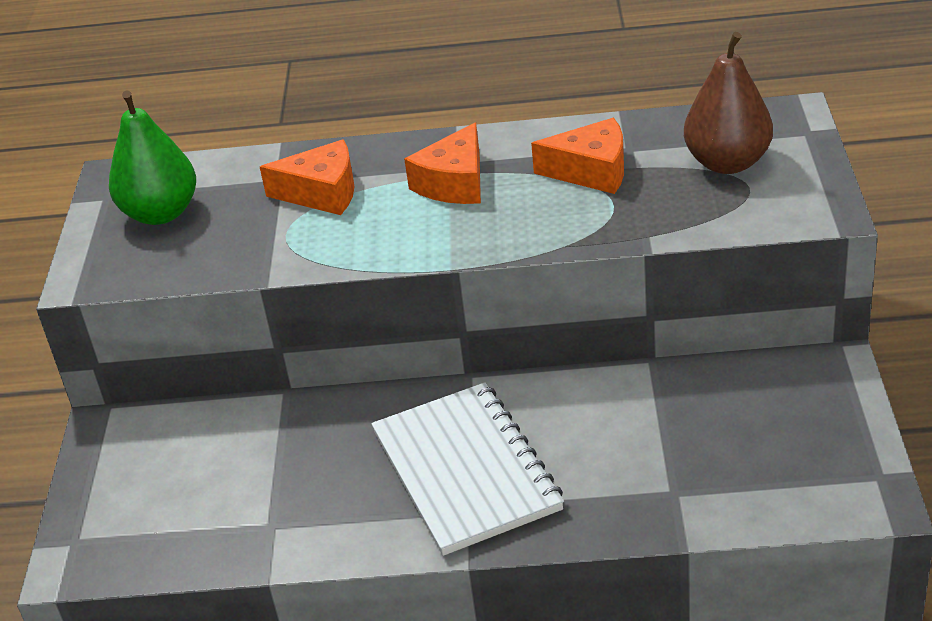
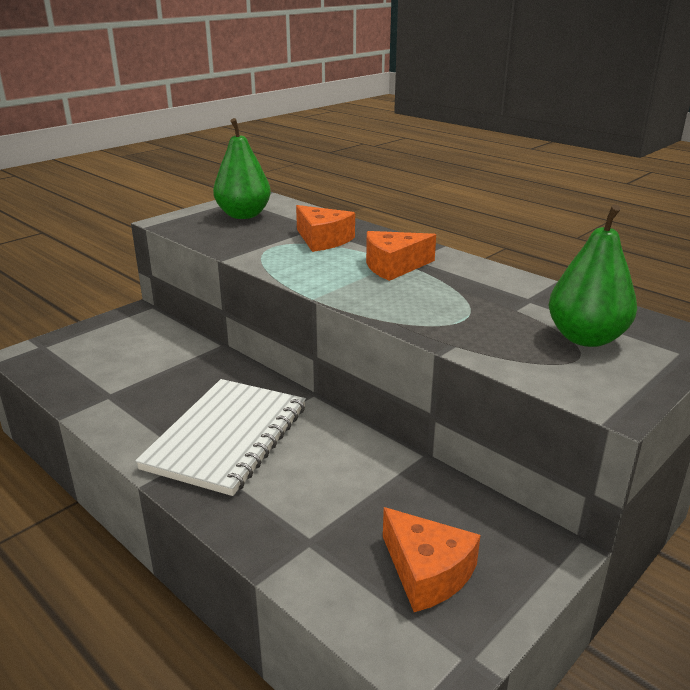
camera: 40 degrees right, 10 degrees down
(591, 171) = (482, 298): orange cheese -> orange cheese (427, 572)
(727, 163) = (585, 338): brown pear -> green pear

